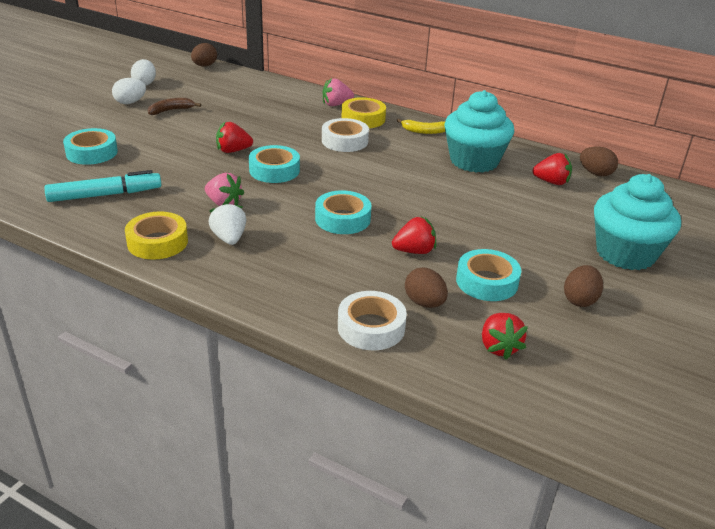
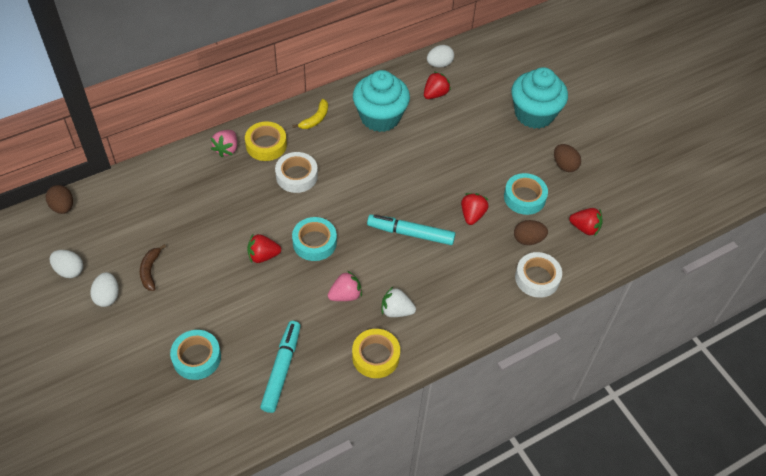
camera: 60 degrees left, 20 degrees up
(233, 151) = (263, 256): red strawberry -> red strawberry turned 60 degrees clockwise
(342, 219) = (410, 233): turquoise tape -> turquoise marker
(595, 173) = (439, 64): brown egg -> white egg

